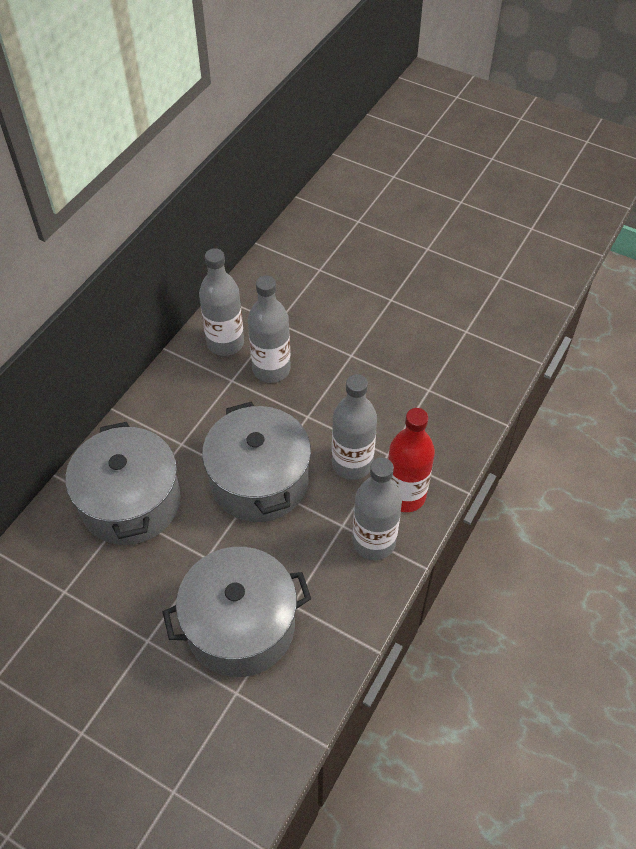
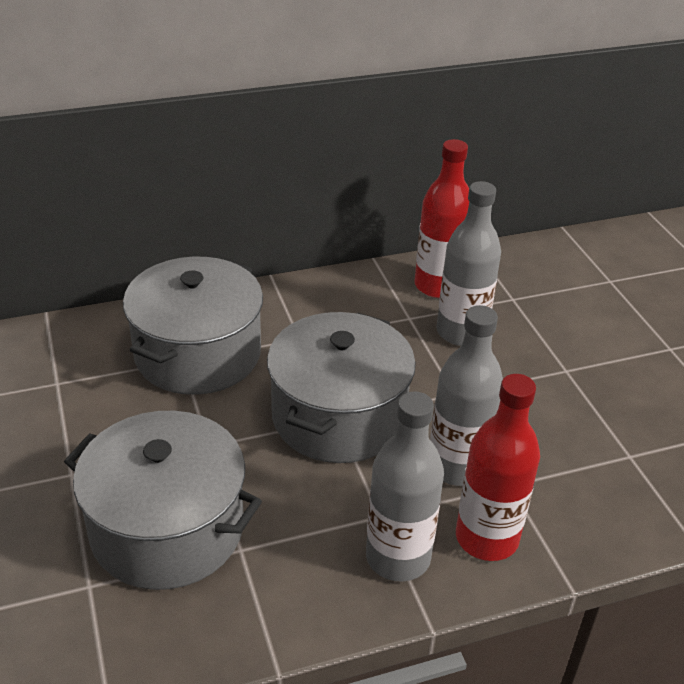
camera: 40 degrees right, 15 degrees down
(225, 343) = (438, 286): grey bottle -> red bottle

